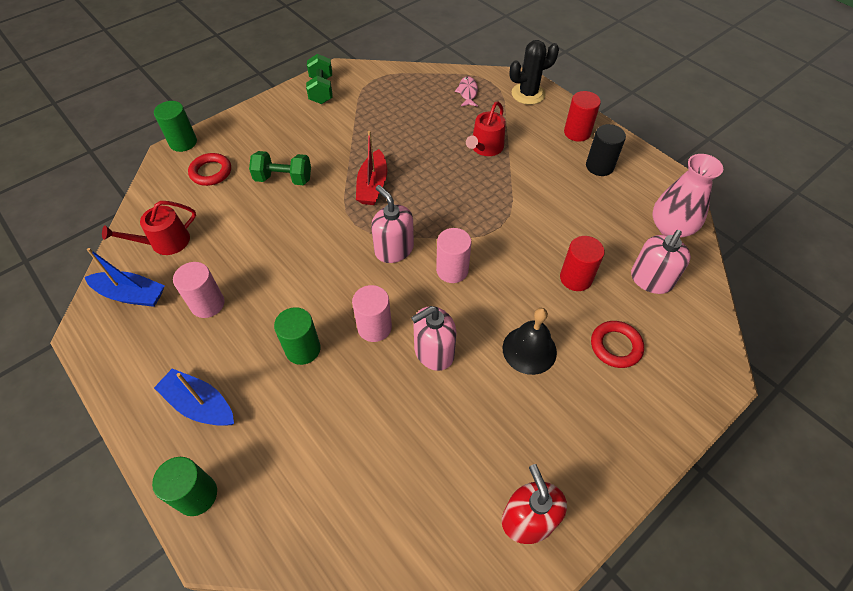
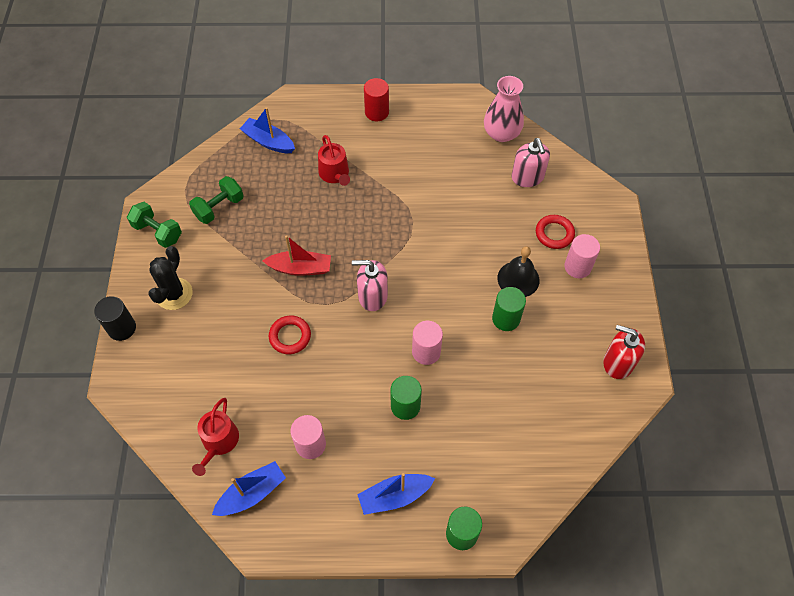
camera: 50 degrees left, 5 degrees up
(183, 142) = (113, 369): green cylinder -> green cylinder (506, 319)
(211, 172) = (172, 367): red ring -> red ring (290, 336)
(283, 179) = (233, 321): green dumbbell -> green dumbbell (219, 208)
(373, 186) = (300, 268): red boat -> red boat turned 45 degrees counterclockwise
(433, 352) = (474, 331): pink soap dispenser -> none
(452, 270) = (422, 275): pink cylinder -> pink cylinder (577, 267)
(467, 92) = (268, 141): pink fish -> blue boat
(528, 94) = (310, 108): black cactus -> black cactus (174, 294)
(576, 278) = (491, 213): red cylinder -> none
(599, 166) = (418, 126): black cylinder -> black cylinder (122, 328)

